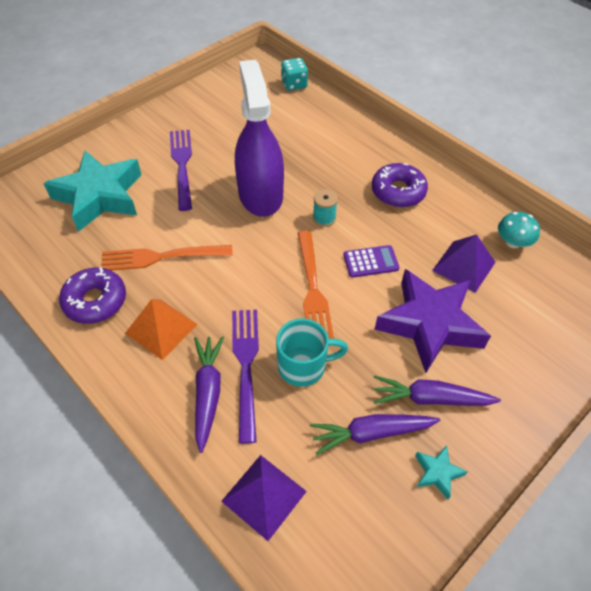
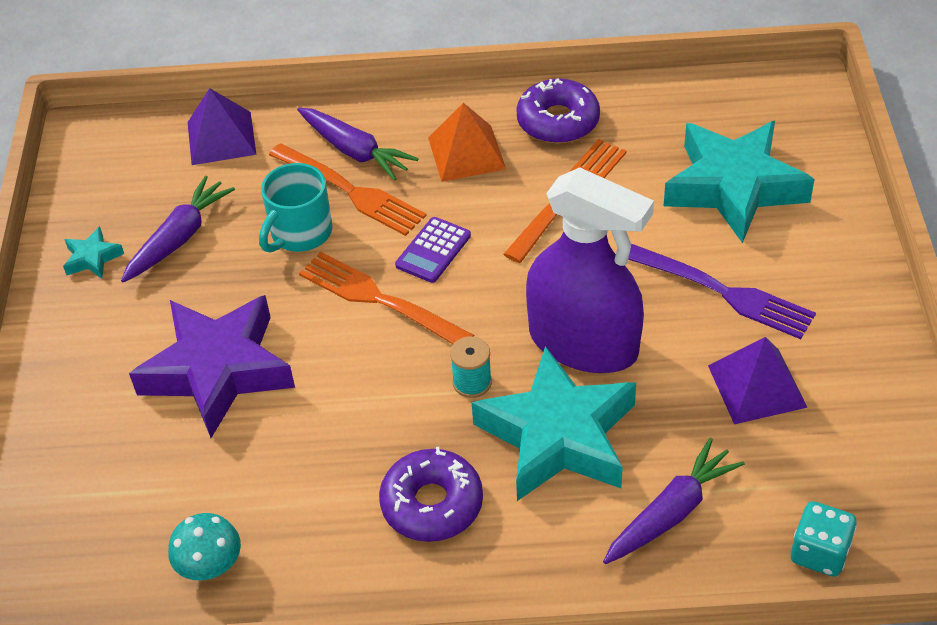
camera: 135 degrees right, 5 degrees down
(246, 366) = (350, 191): purple fork -> orange fork
(320, 174) = (558, 436): none -> turquoise star
(370, 262) = (355, 380): purple calculator -> purple calculator (433, 250)
(430, 398) = (151, 305): purple carrot -> purple carrot (671, 512)
(463, 266) = (243, 471): purple pyramid -> purple pyramid (757, 386)

